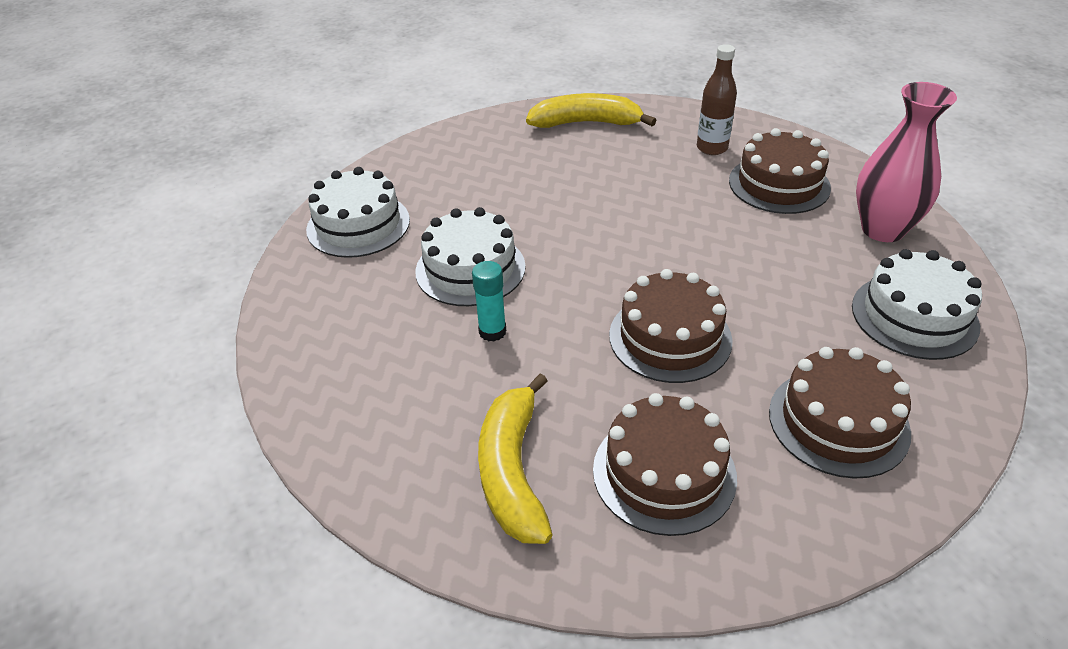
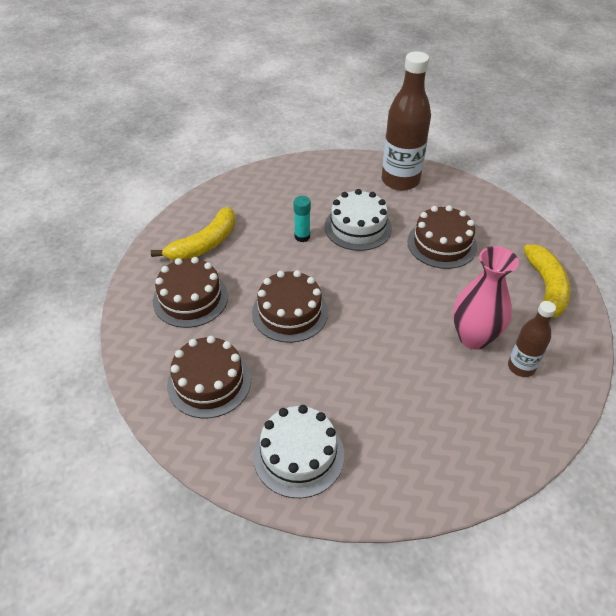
camera: 90 degrees right, 5 degrees up
(358, 225) = (400, 180): white cake -> brown bottle
(513, 471) = (204, 244): yellow banana -> yellow banana turned 135 degrees clockwise
(779, 184) = (469, 405): brown cake -> brown cake (442, 244)
(882, 229) = (407, 466): pink vase -> pink vase (473, 337)

